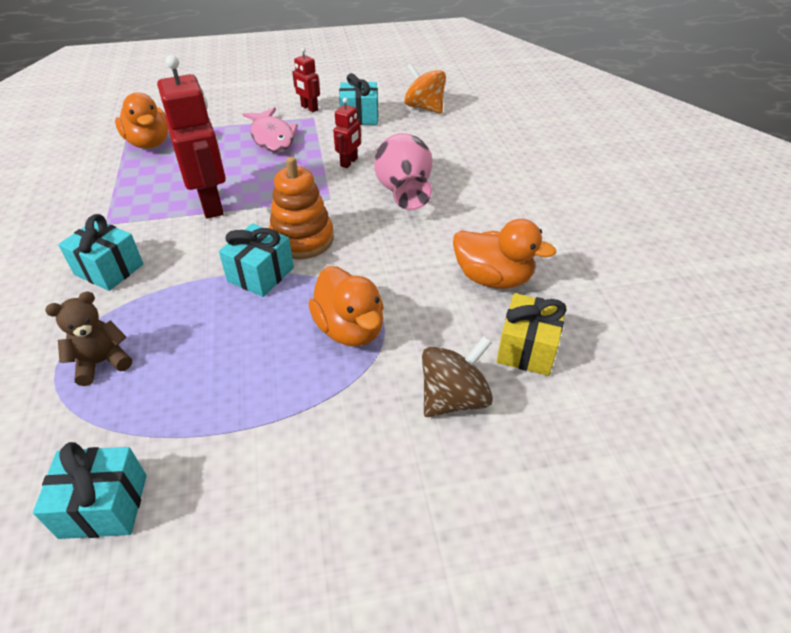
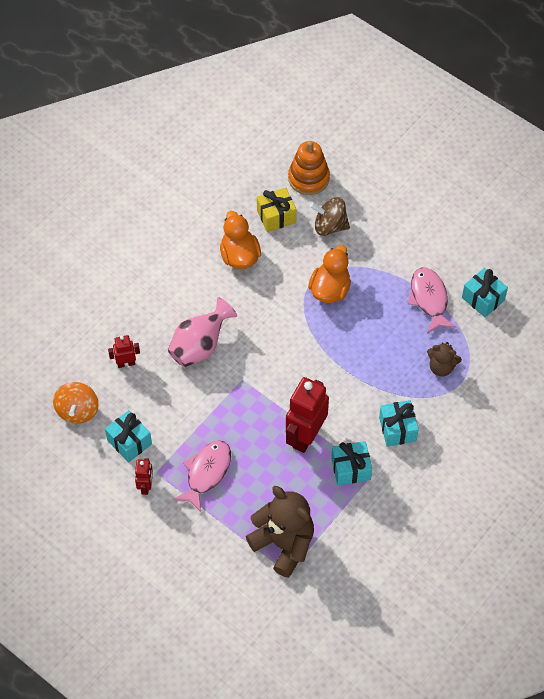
camera: 130 degrees left, 15 degrees up
(149, 143) = (284, 544): orange duck -> brown teddy bear
(200, 429) = (429, 299): none -> pink fish
(261, 274) = (333, 356): turquoise gift -> turquoise gift (351, 469)
(302, 239) = (290, 361): orange stacking toy -> orange stacking toy (308, 178)
(349, 162) = (194, 400): red robot -> red robot (126, 363)

